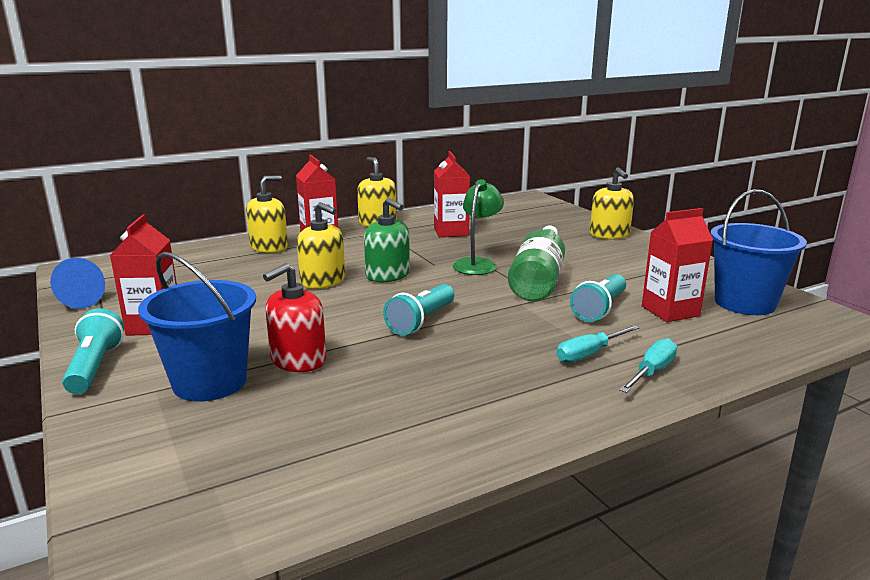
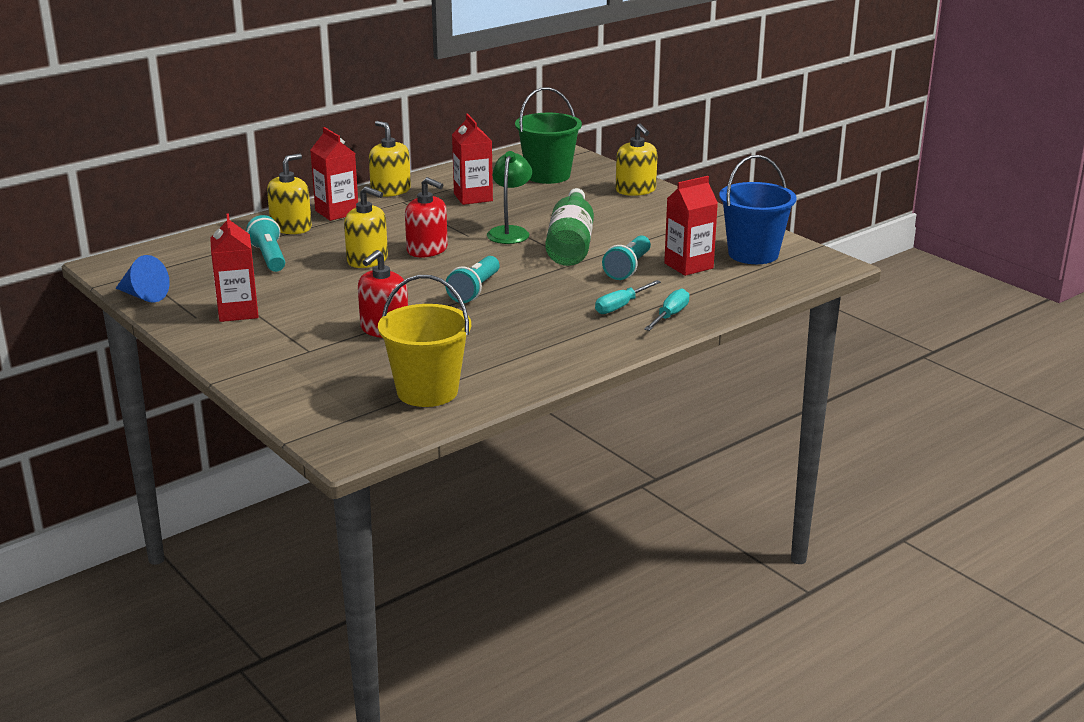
camera: 10 degrees left, 5 degrees up
(95, 367) = (217, 347): turquoise flashlight -> turquoise flashlight (269, 257)
(210, 382) = (322, 350): blue bucket -> none
(305, 460) = (427, 392): none -> yellow bucket
(388, 275) = (427, 250): green soap dispenser -> red soap dispenser
(526, 218) = (548, 175): none -> green bucket

